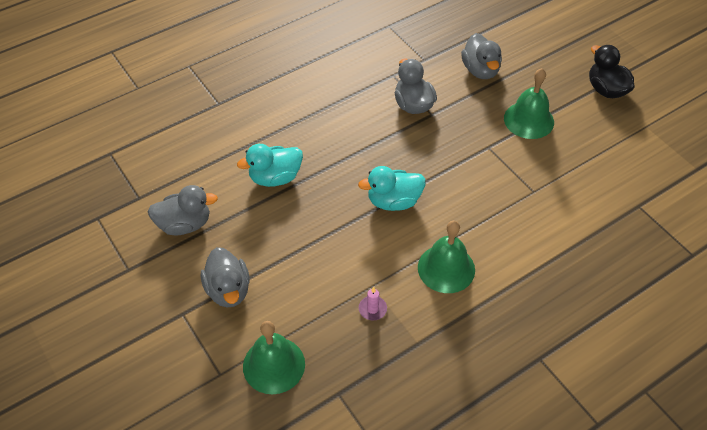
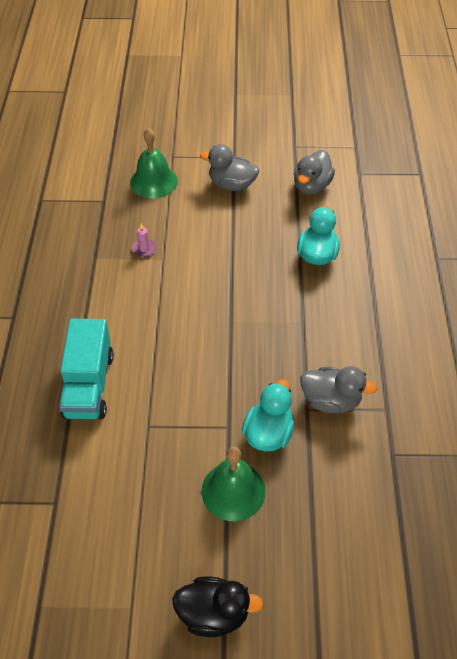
camera: 125 degrees right, 0 degrees up
(393, 201) = (227, 316): turquoise duck -> turquoise duck (268, 433)
(446, 268) = (135, 310): green bell -> none
(480, 70) = (339, 498): grey duck -> none
(541, 250) = (89, 385): none -> turquoise truck

